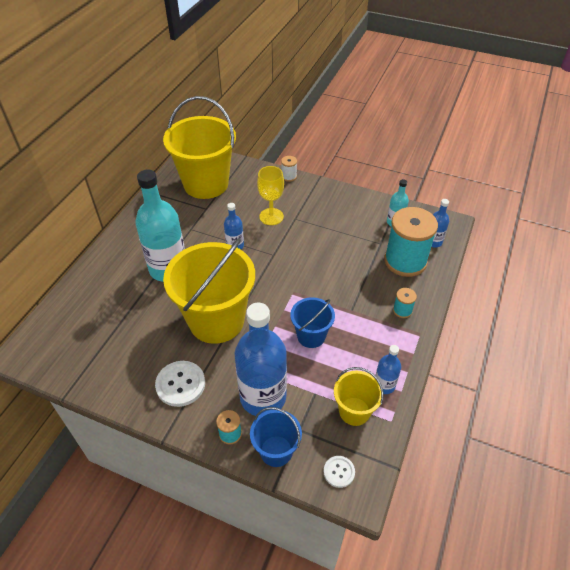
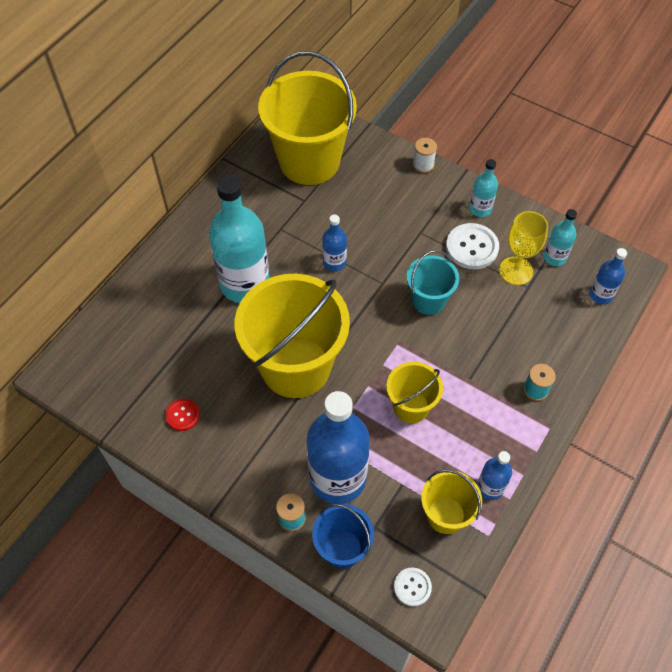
camera: 10 degrees right, 10 degrees up
(129, 369) = (183, 415): none -> red button
(180, 384) = (241, 445): white button -> white button (472, 247)
(271, 216) = (389, 225): yellow goblet -> yellow goblet (516, 271)
(310, 261) = (428, 300): none -> turquoise bucket
(311, 336) = (411, 407): blue bucket -> yellow bucket
(335, 199) = (480, 209): none -> turquoise bottle
(405, 261) = (555, 318): turquoise spool -> none

